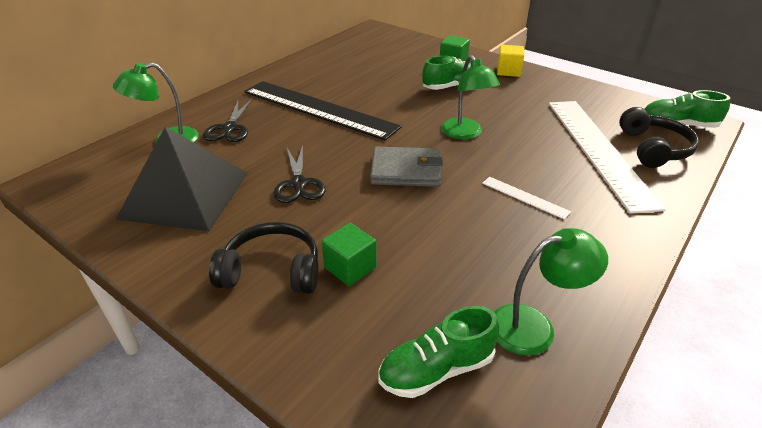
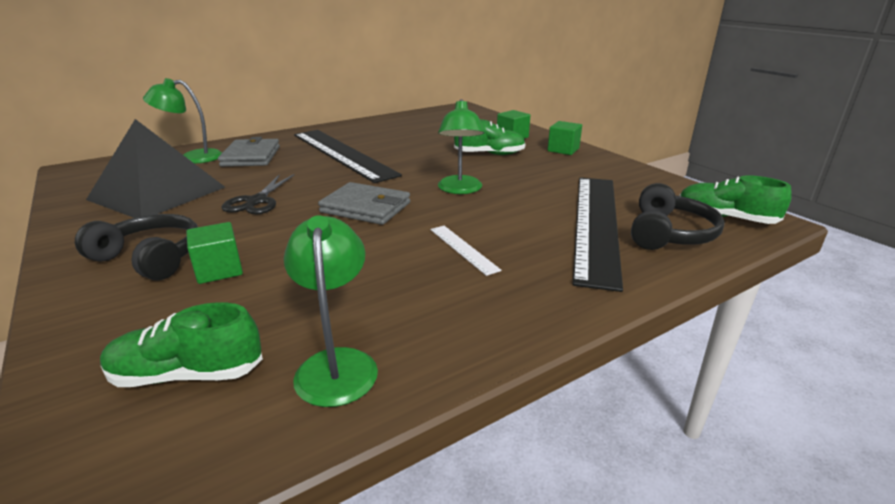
camera: 20 degrees right, 10 degrees down
(229, 128) = (251, 156): black scissors -> grey wallet
(508, 71) = (563, 150): yellow cube -> green cube
(534, 326) = (337, 364): green lamp -> green lamp turned 105 degrees counterclockwise
(598, 150) = (596, 224): white ruler -> black ruler

